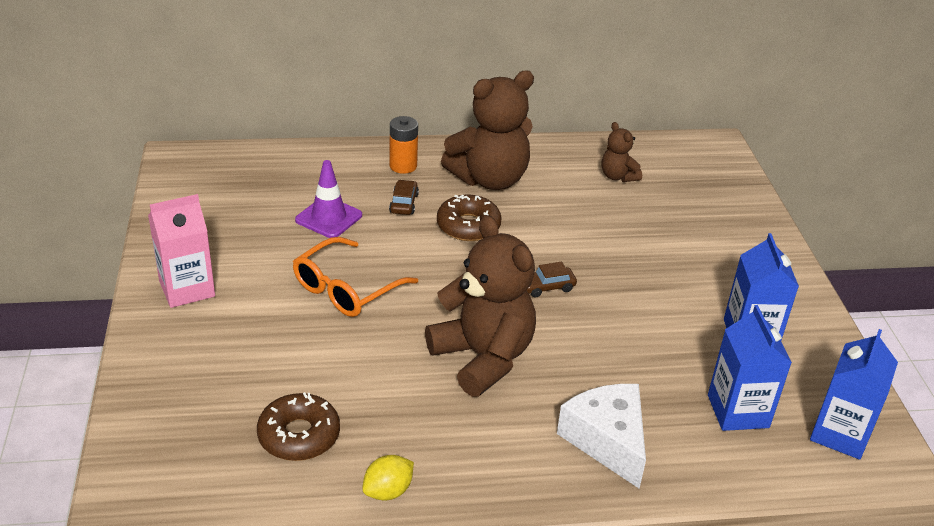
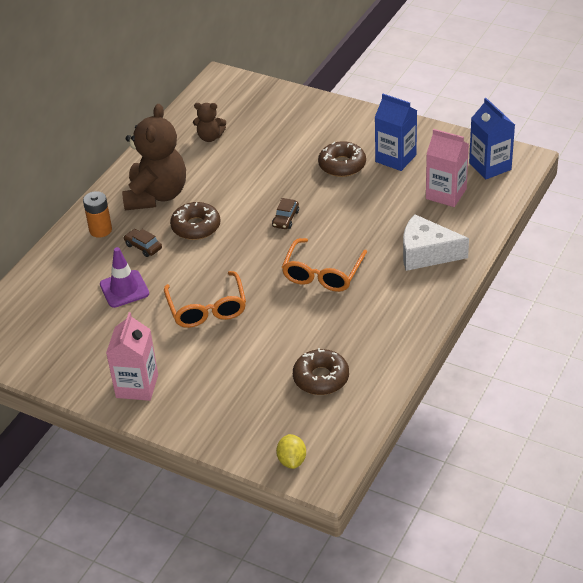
camera: 50 degrees left, 5 degrees up
(388, 491) = (394, 356): yellow lemon -> yellow lemon (292, 460)
(483, 358) = (322, 273): brown teddy bear -> orange glasses
(686, 293) = (342, 165): none -> brown donut
(738, 411) = (446, 194): blue carton -> pink carton

